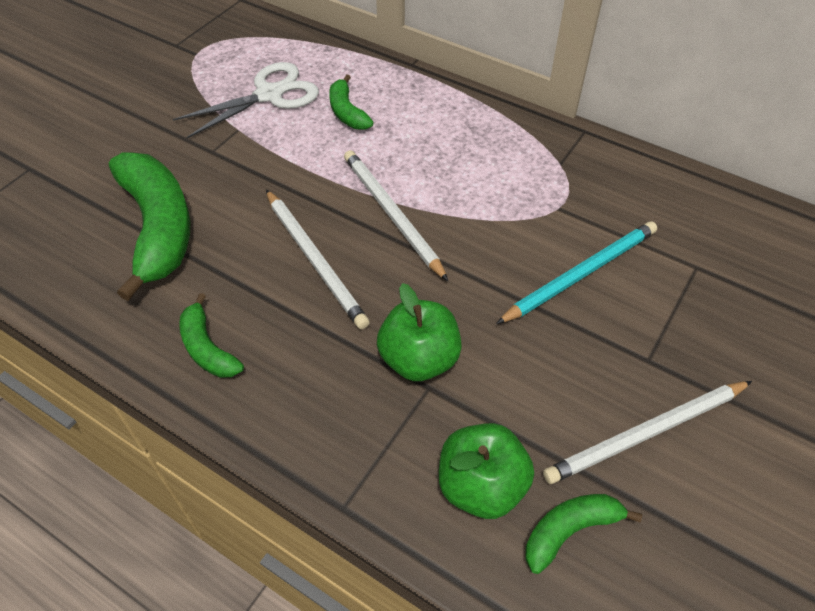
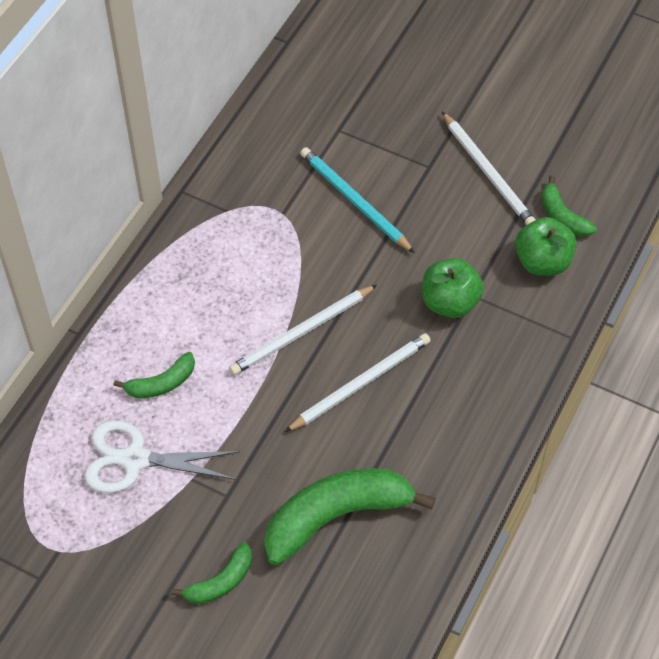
camera: 95 degrees left, 5 degrees up
(208, 348) = (461, 445): green banana -> green banana (220, 581)
(269, 95) = (135, 459): white scissors -> white scissors turned 45 degrees counterclockwise

